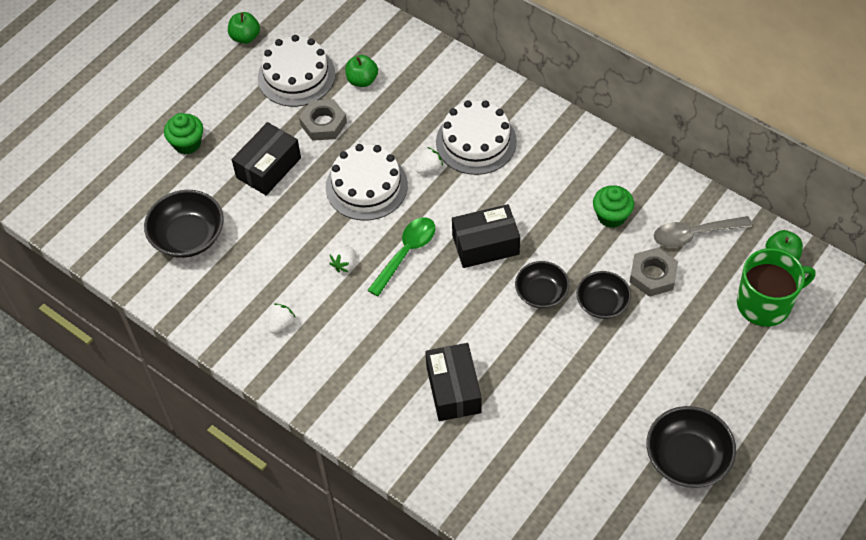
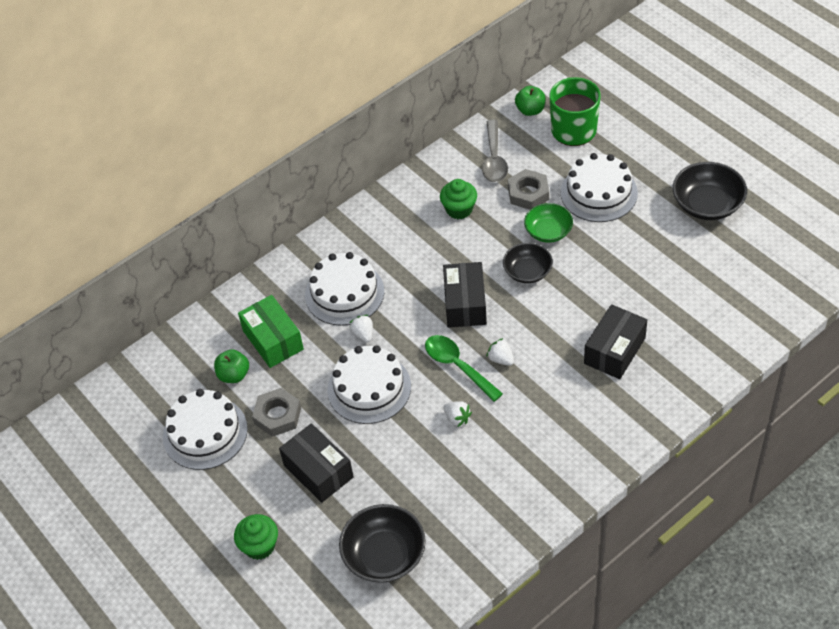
camera: 75 degrees left, 5 degrees down
(245, 37) = (131, 475): green apple -> none
(281, 323) = (513, 480): white strawberry -> white strawberry (501, 359)
(407, 99) = (273, 340): none -> green box
(453, 390) = (614, 351): black box -> black box turned 60 degrees counterclockwise
(602, 303) = (548, 232): black bowl -> green bowl
(673, 343) = (599, 193): none -> white cake

